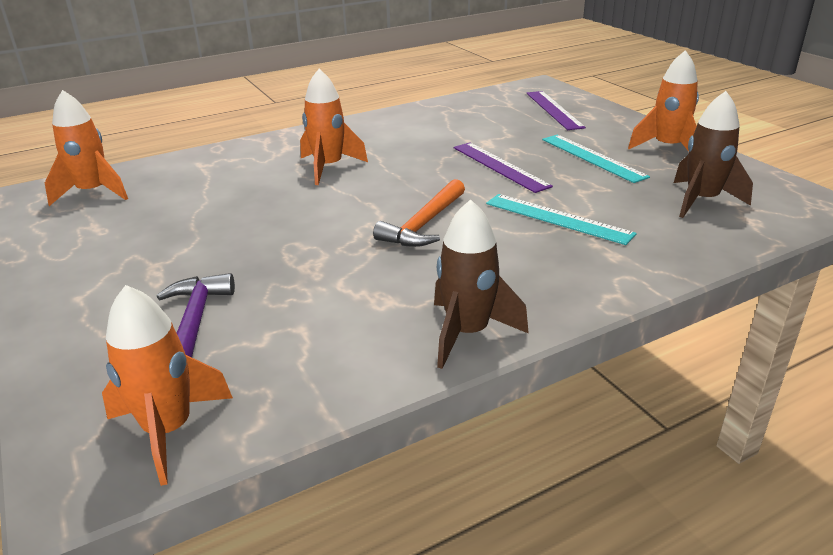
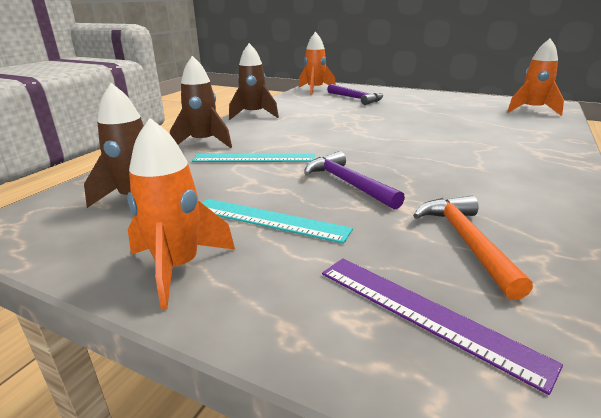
camera: 145 degrees right, 5 degrees down
(328, 167) = (467, 148): orange rocket -> none
(424, 224) = (333, 137): orange hammer -> orange hammer (466, 242)
(500, 166) = (347, 183): purple ruler -> purple hammer
(608, 269) = (203, 143): none -> brown rocket

